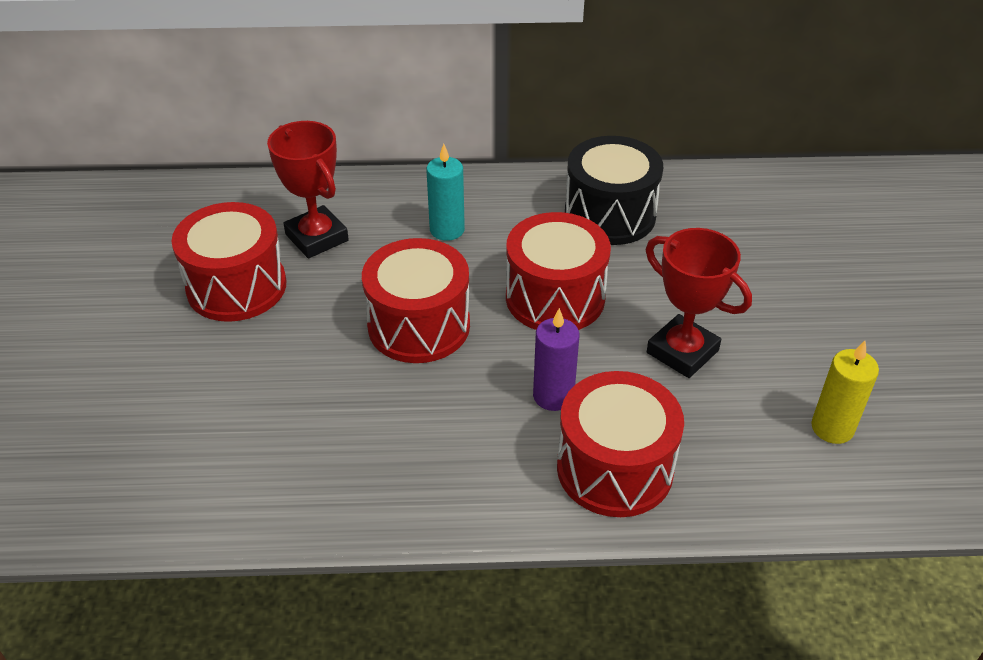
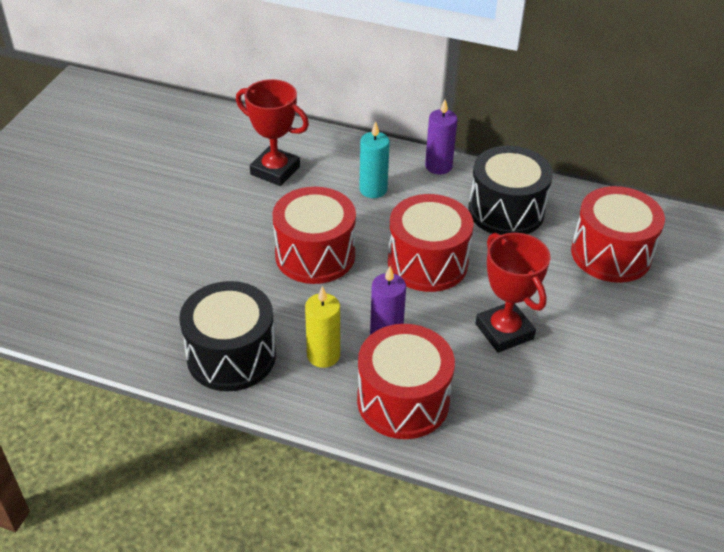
camera: 20 degrees right, 0 degrees up
(236, 286) = (202, 191): red drum -> red drum (611, 254)
(317, 237) = (275, 170): red trophy -> red trophy turned 45 degrees counterclockwise
(380, 480) = (231, 356): none -> black drum
(507, 184) = (438, 166): none -> purple candle
(832, 428) = (592, 424): yellow candle -> yellow candle (323, 355)

